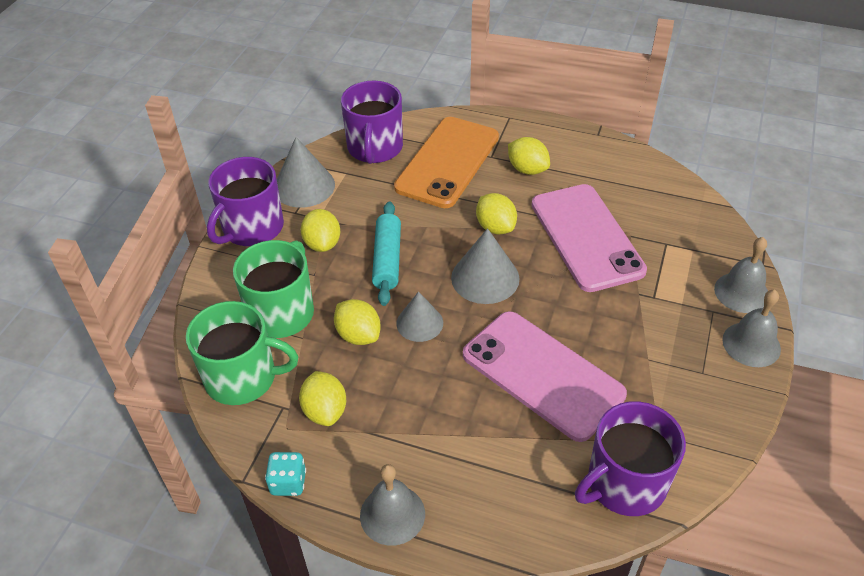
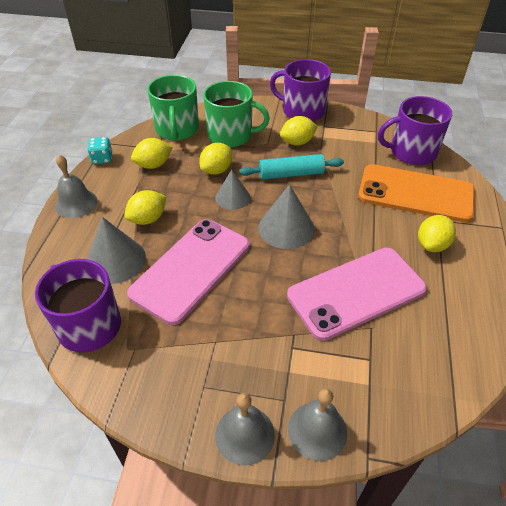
camera: 80 degrees right, 0 degrees up
(304, 186) = (352, 125): grey cone -> grey cone (116, 260)
(495, 227) = (346, 229): yellow lemon -> yellow lemon (148, 219)

